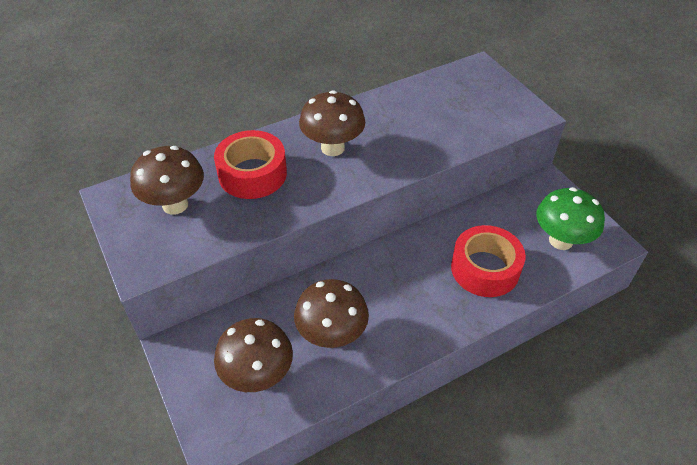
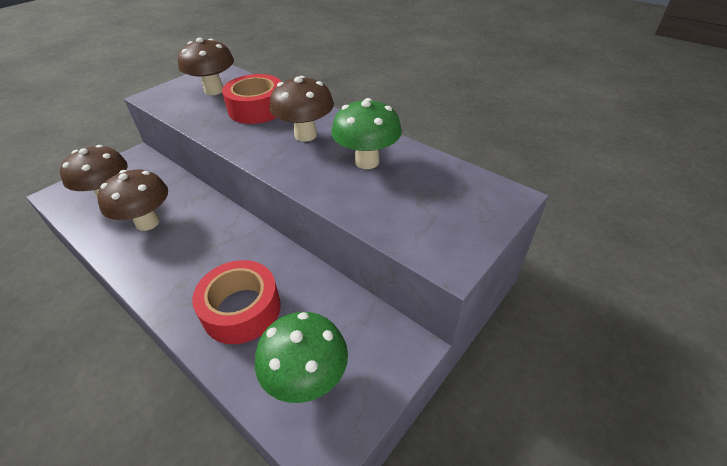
camera: 70 degrees right, 5 degrees down
(399, 121) = (367, 161): none -> green mushroom

